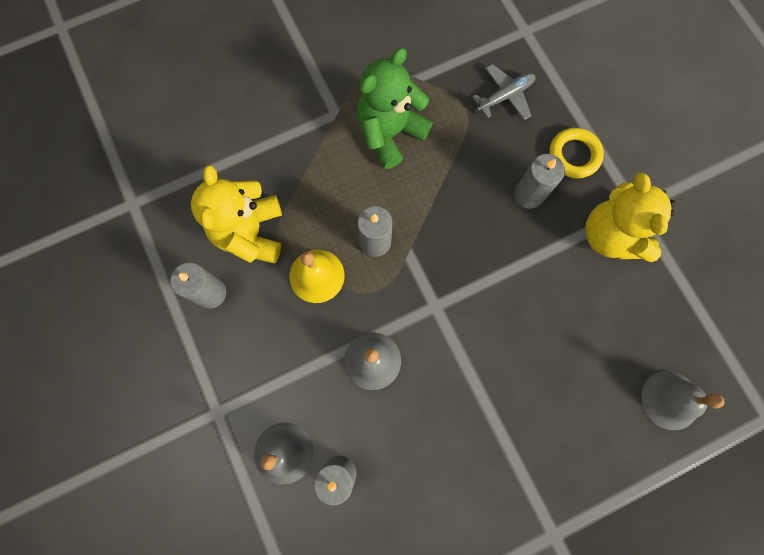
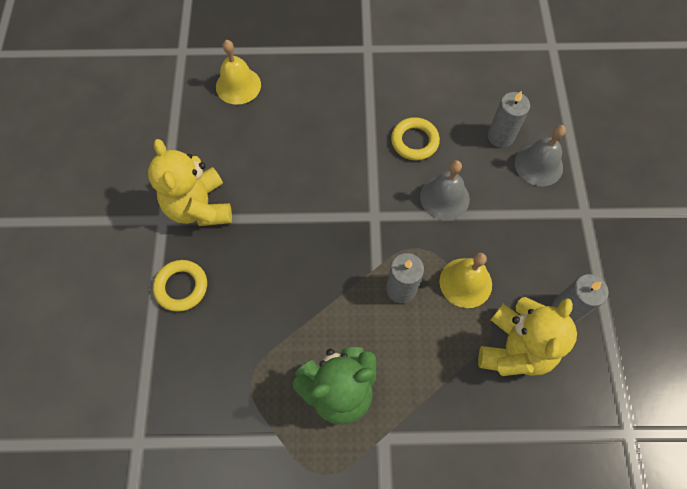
camera: 155 degrees left, 10 degrees down
(434, 418) = (414, 141): none -> yellow ring
(505, 96) = (205, 376): grey plane -> none
(529, 194) = (244, 270): grey candle -> none
(611, 236) = (199, 207): yellow teddy bear -> yellow teddy bear turned 150 degrees clockwise
(670, 400) = (238, 85): grey bell -> yellow bell

